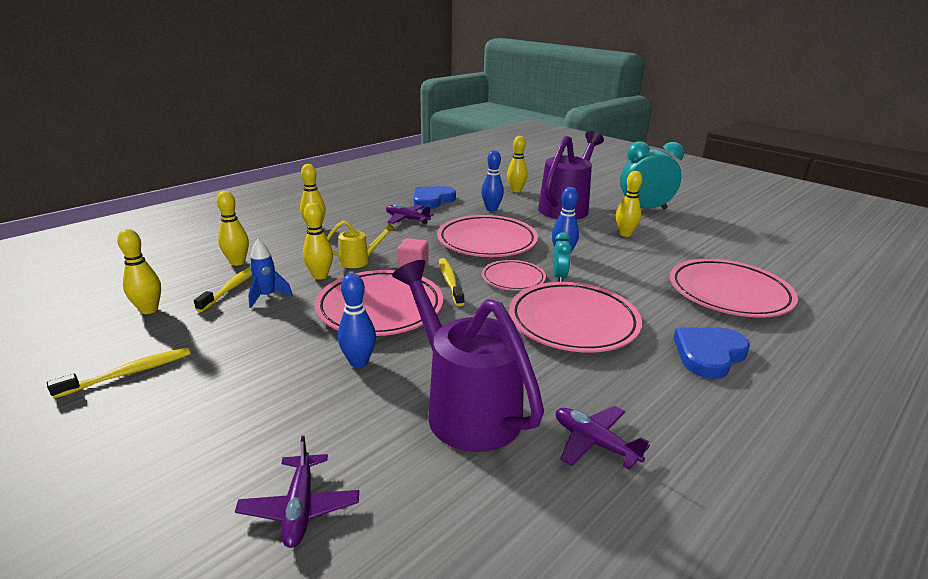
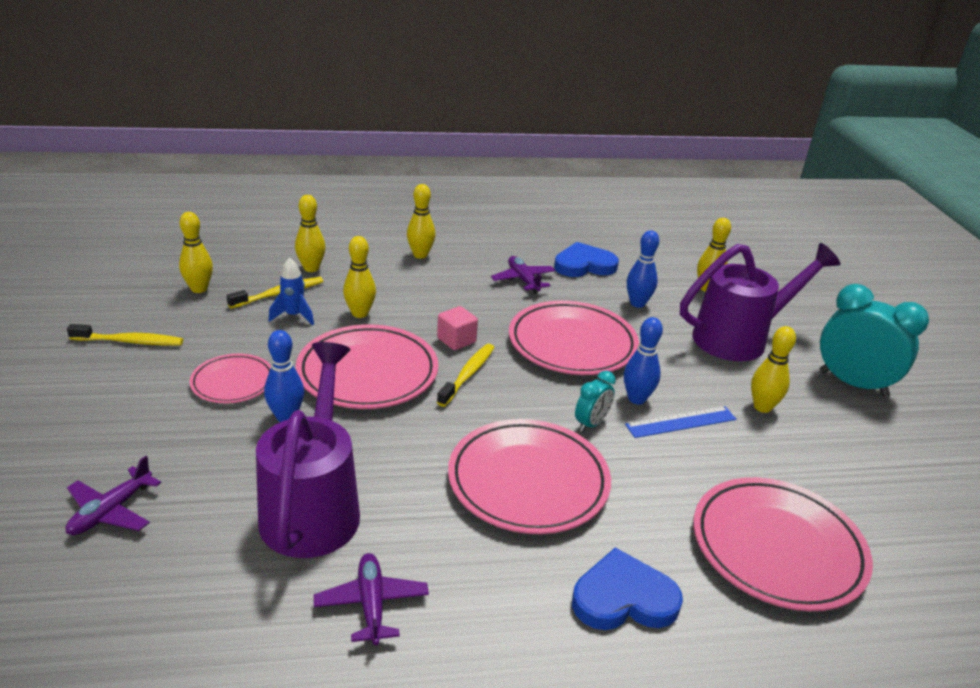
camera: 35 degrees right, 5 degrees up
(359, 261) = (413, 312): yellow watering can -> none
(513, 279) = (537, 402): pink plate -> pink plate (233, 382)
(600, 256) = (681, 422): none -> blue ruler

